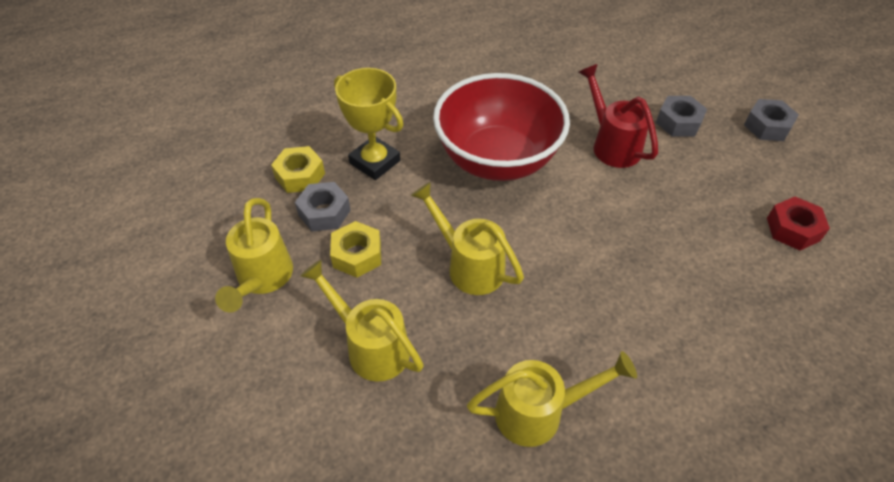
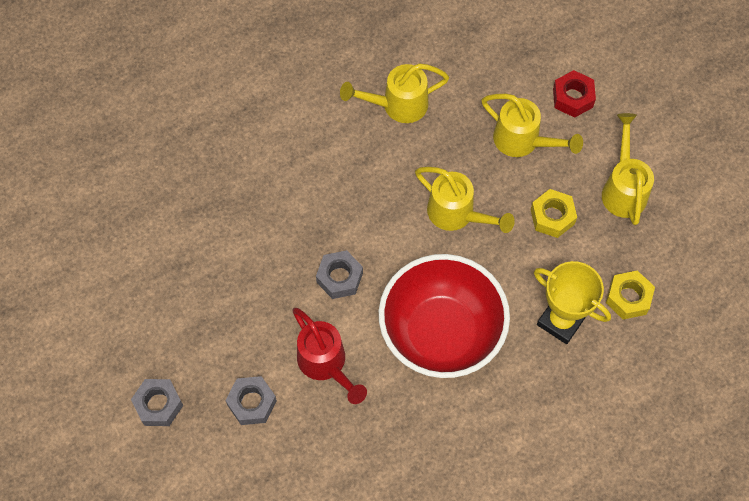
camera: 175 degrees right, 15 degrees up
(324, 212) = (592, 257): grey nut -> grey nut (339, 277)
(793, 229) = (174, 273): red nut -> red nut (573, 98)

